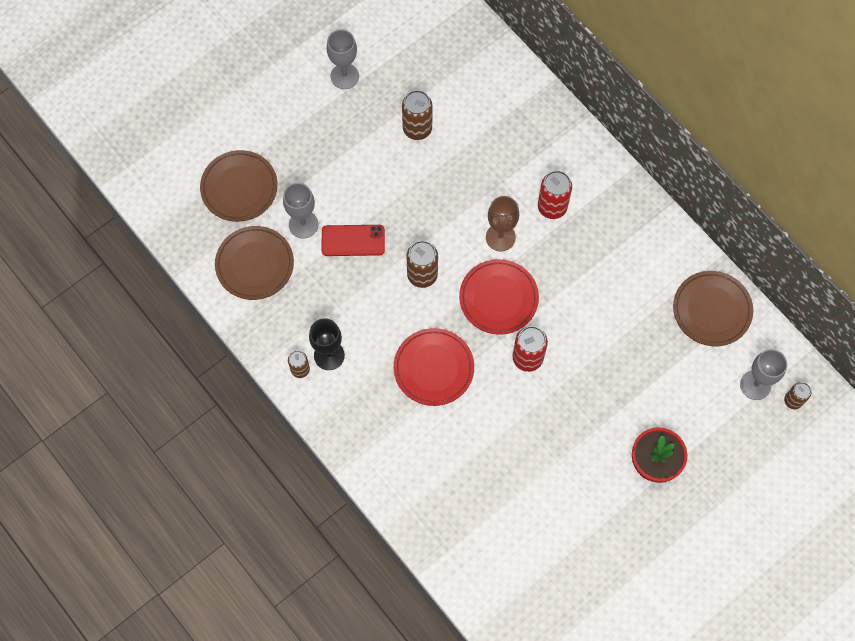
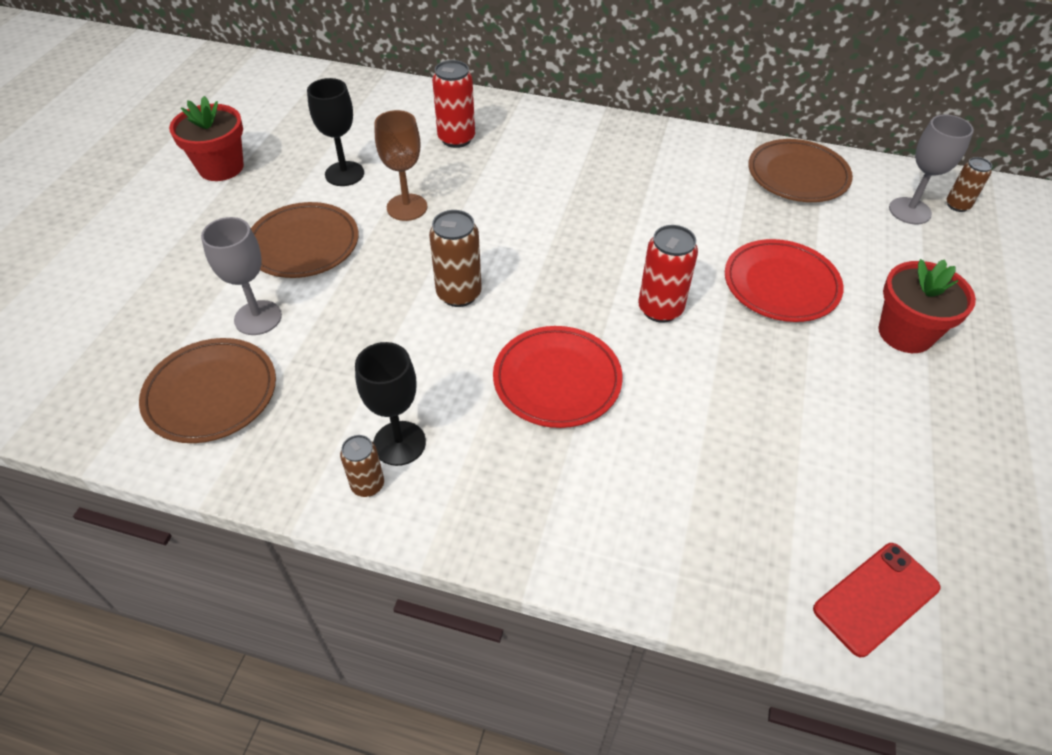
camera: 35 degrees left, 20 degrees down
(239, 188) = (136, 322): brown plate -> brown plate (303, 244)
(344, 76) = (221, 167): grey goblet -> red flower pot
(353, 240) = (340, 302): red phone -> red phone (876, 598)
(417, 129) = (344, 174): brown can -> black goblet
(498, 298) = (571, 271): red plate -> red plate (781, 284)
(500, 237) = (521, 218): brown goblet -> brown goblet (407, 207)
(552, 207) = (553, 171): red can -> red can (456, 139)

